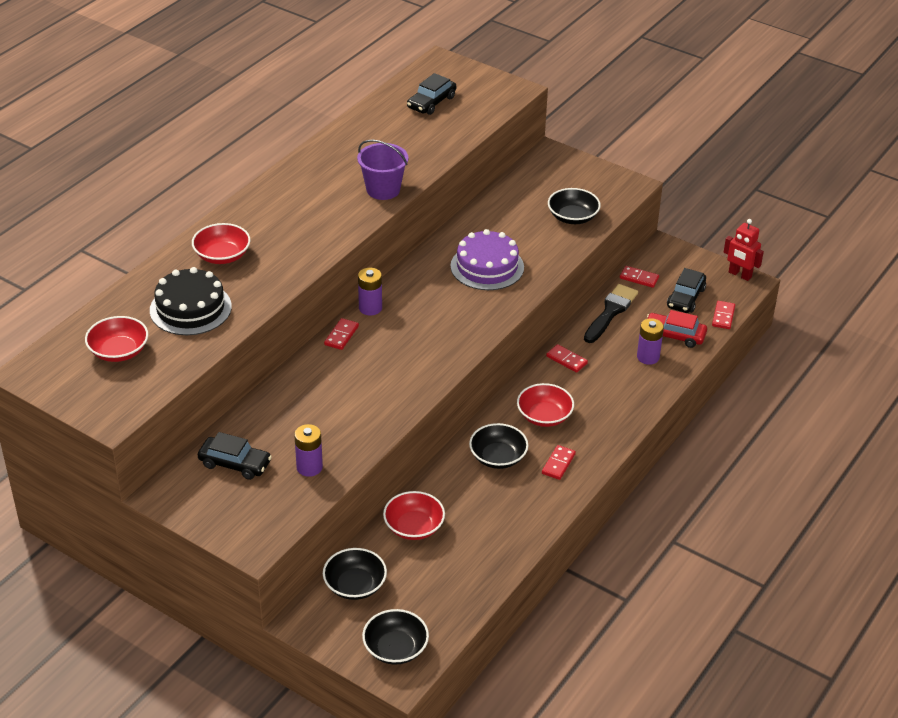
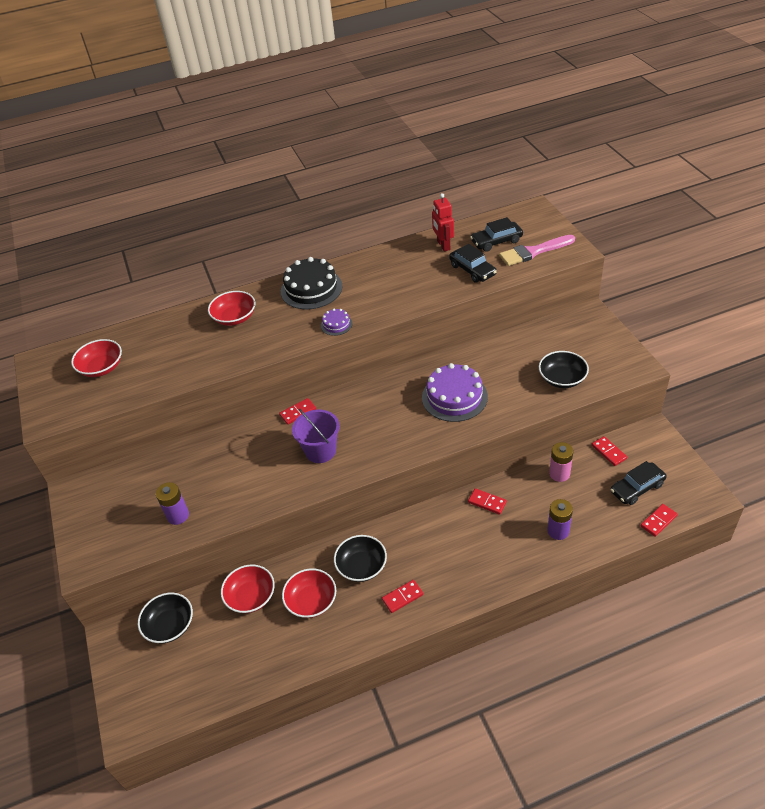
camera: 40 degrees right, 5 degrees up
(190, 308) = (175, 352): black cake -> black cake (311, 289)
(235, 464) = (136, 487): black car -> black car (472, 270)
(343, 226) = (336, 324): none -> purple cake
(370, 308) = (338, 398): purple battery -> none
(383, 190) = (393, 304): purple bucket -> purple bucket (320, 451)
(395, 648) = (147, 700): black bowl -> none
(477, 102) = (533, 252): none -> pink brush
(544, 416) = (427, 546): red bowl -> red bowl (311, 601)
(566, 360) = (487, 502): red domino -> red domino turned 45 degrees counterclockwise
(611, 312) = (559, 474): black brush -> pink battery
(674, 335) = (598, 520): red car -> none
(739, 275) = (706, 486): red robot -> red robot (443, 245)

